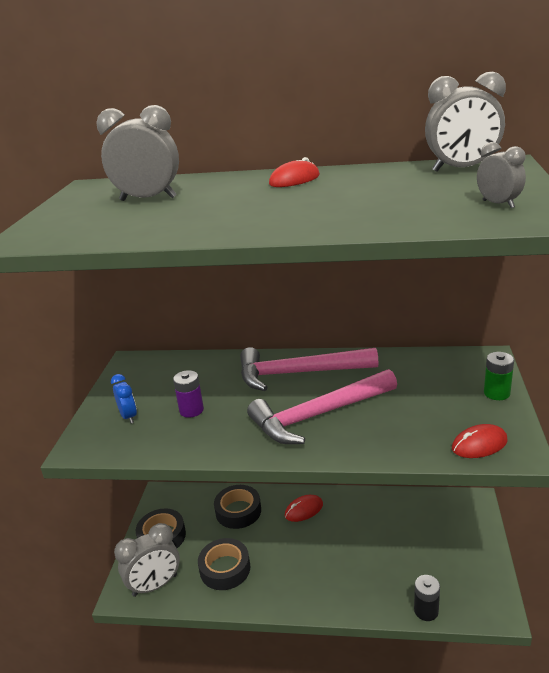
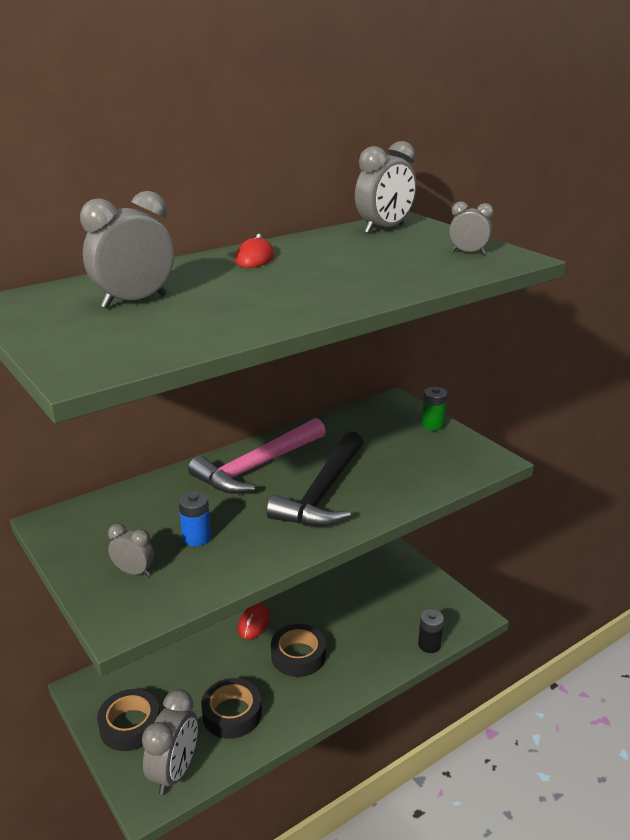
camera: 45 degrees left, 0 degrees up
(128, 416) = (134, 572): blue clock -> grey clock
(191, 410) = (196, 538): purple battery -> blue battery
(238, 511) = (189, 658): black tape -> black tape (298, 656)
(319, 415) = (323, 493): pink hammer -> black hammer
(479, 444) = (465, 465): red mouse -> none

